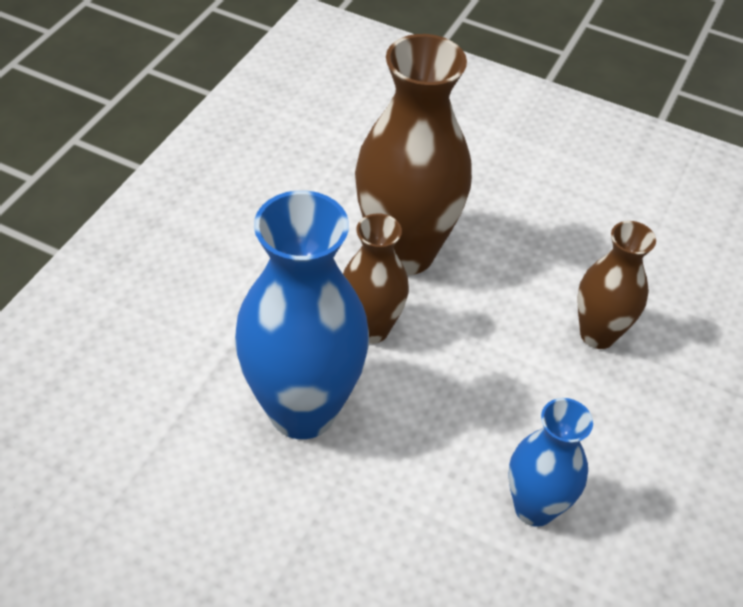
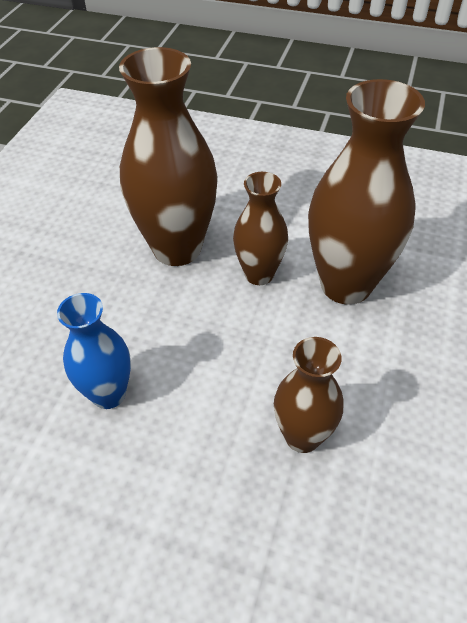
camera: 85 degrees right, 0 degrees up
(302, 410) = (177, 248): blue vase -> brown vase

